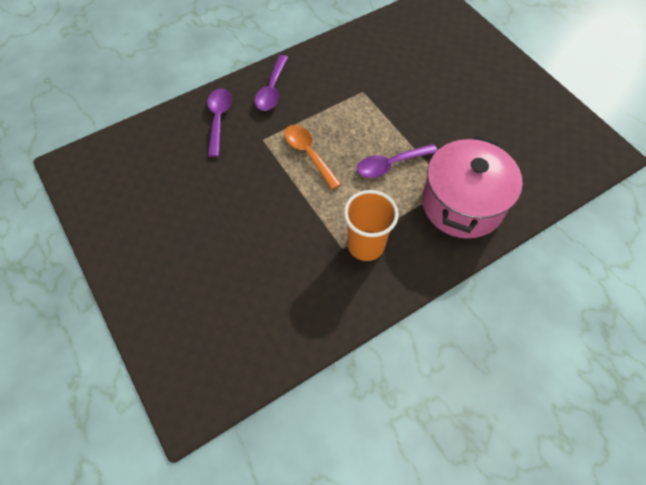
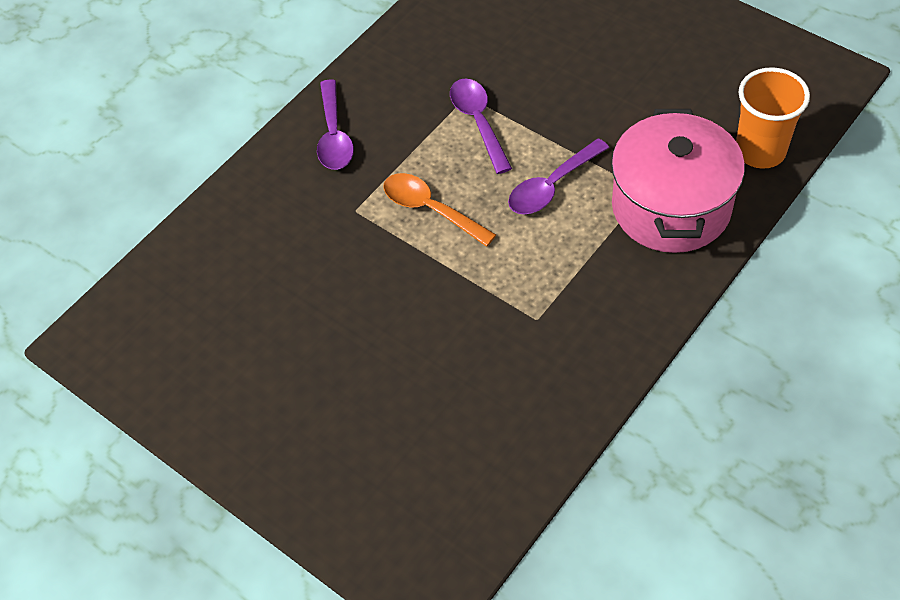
camera: 15 degrees left, 5 degrees down
(219, 119) = (276, 203): purple spoon -> purple spoon (478, 122)
(366, 245) = (566, 305): orange cup -> orange cup (760, 151)

